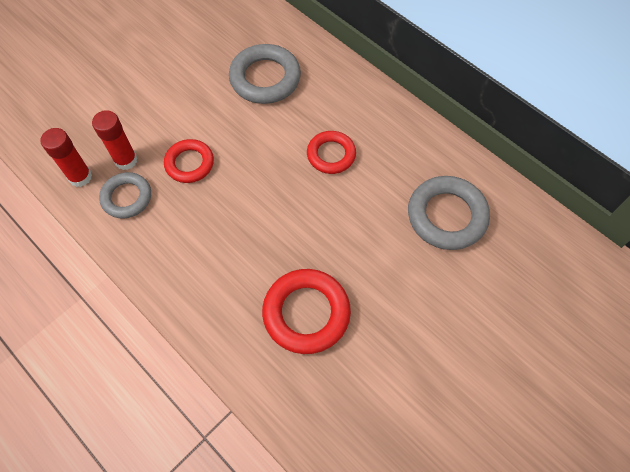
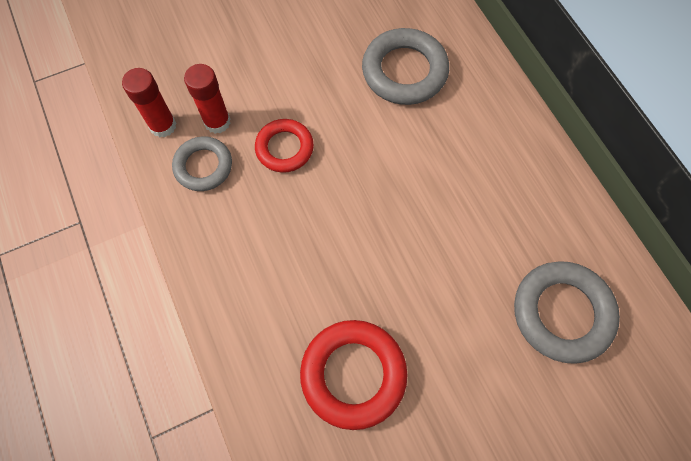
camera: 20 degrees right, 5 degrees up
(331, 155) = (449, 190): red ring -> none

